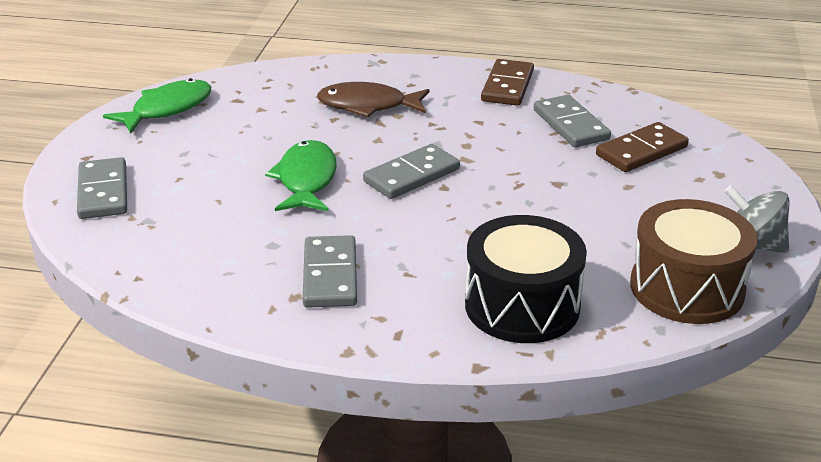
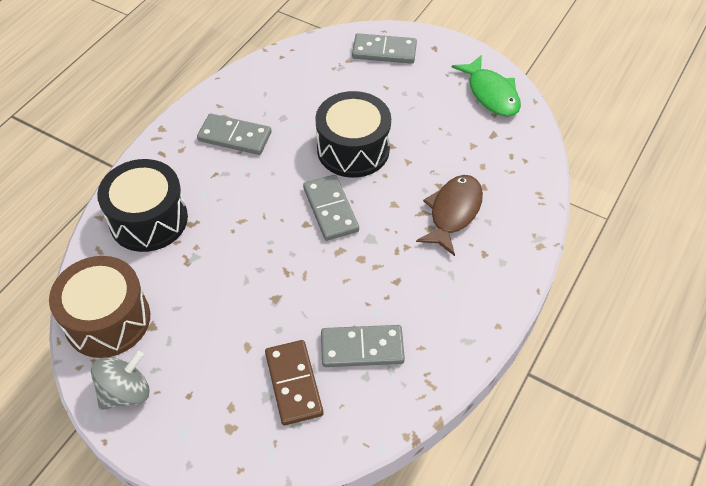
camera: 110 degrees right, 20 degrees up
(306, 180) = (353, 149): green fish -> black drum
(507, 86) = (455, 327): brown domino -> none

